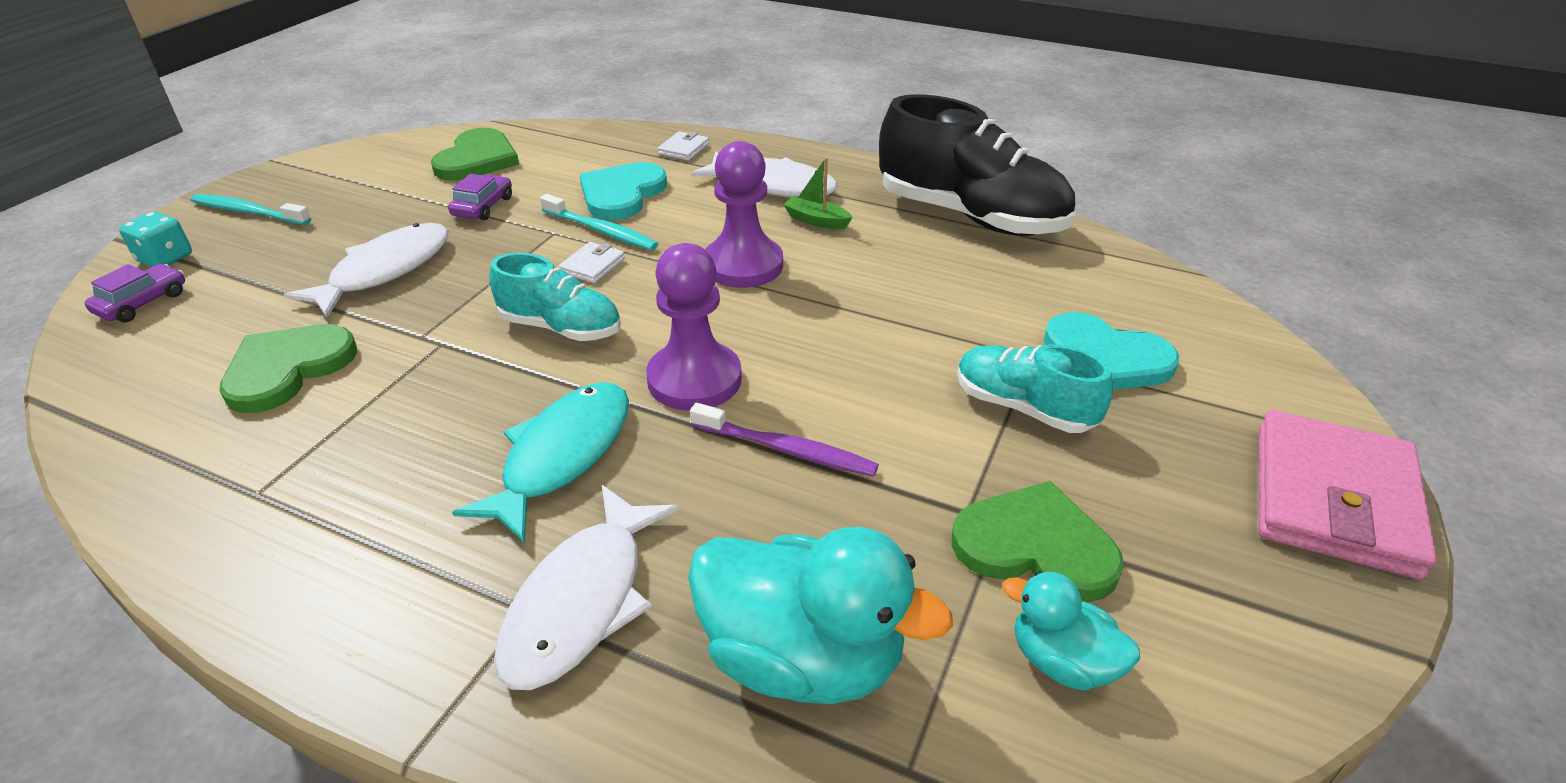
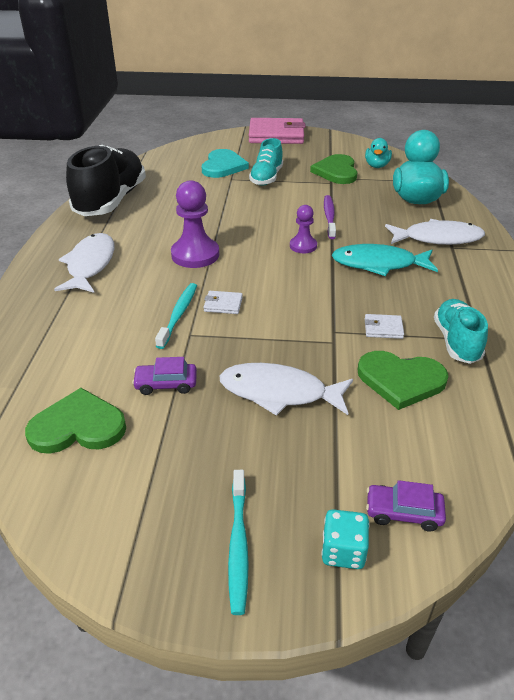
camera: 110 degrees left, 0 degrees up
(561, 328) = (291, 295): turquoise shoe -> turquoise shoe (456, 342)
(622, 194) = (122, 322): turquoise heart -> none
(684, 149) = (36, 315): white wallet -> white wallet (383, 328)
(694, 379) = (303, 246): purple pawn -> purple pawn, size x0.58
(816, 221) = (133, 242): green boat -> none

